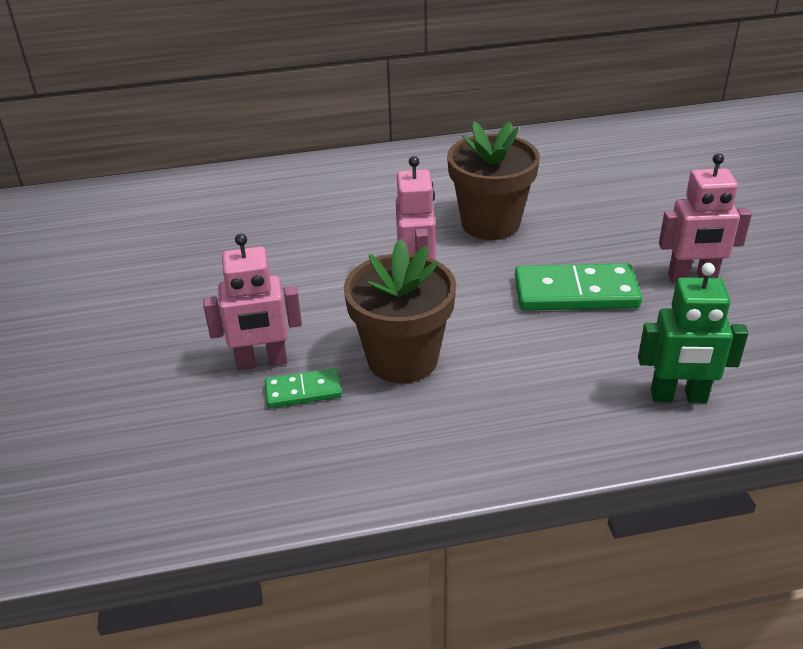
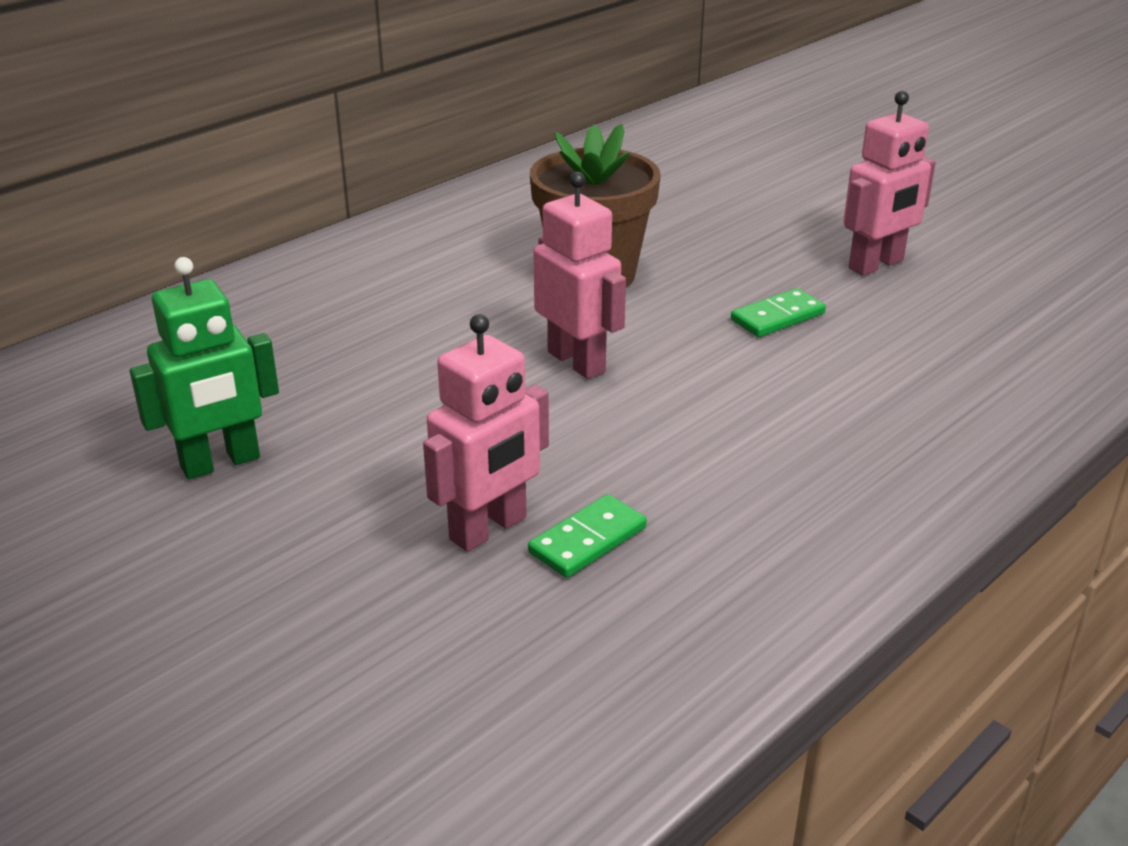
camera: 35 degrees left, 5 degrees down
(402, 359) = (669, 456): brown flower pot -> none
(576, 293) = (778, 317): green domino -> green domino, size x0.55
(678, 397) = (1000, 382): green robot -> green robot (221, 463)

